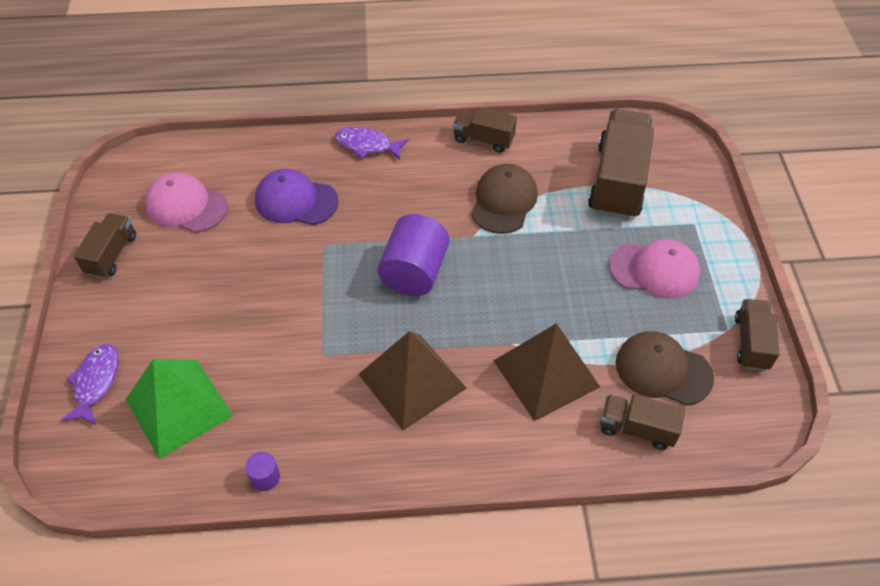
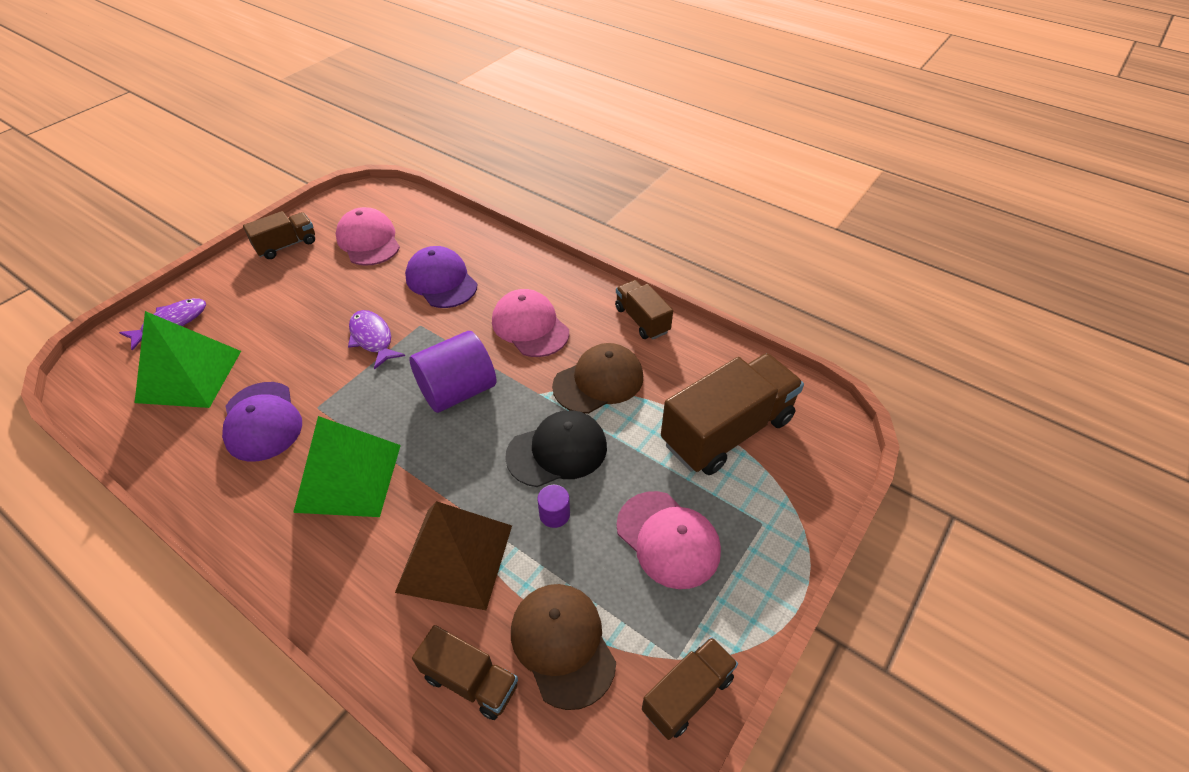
camera: 40 degrees right, 5 degrees down
(265, 477) = (169, 470): purple cylinder -> purple cylinder (554, 514)
(292, 394) = (262, 421): none -> purple cap
(367, 145) = (542, 270): purple fish -> purple fish (372, 338)
(410, 193) = (530, 326): none -> pink cap
(412, 381) = (348, 477): brown pyramid -> green pyramid
(530, 264) = (557, 451): none -> black cap
(637, 428) = (470, 681): brown truck -> brown truck turned 150 degrees clockwise

